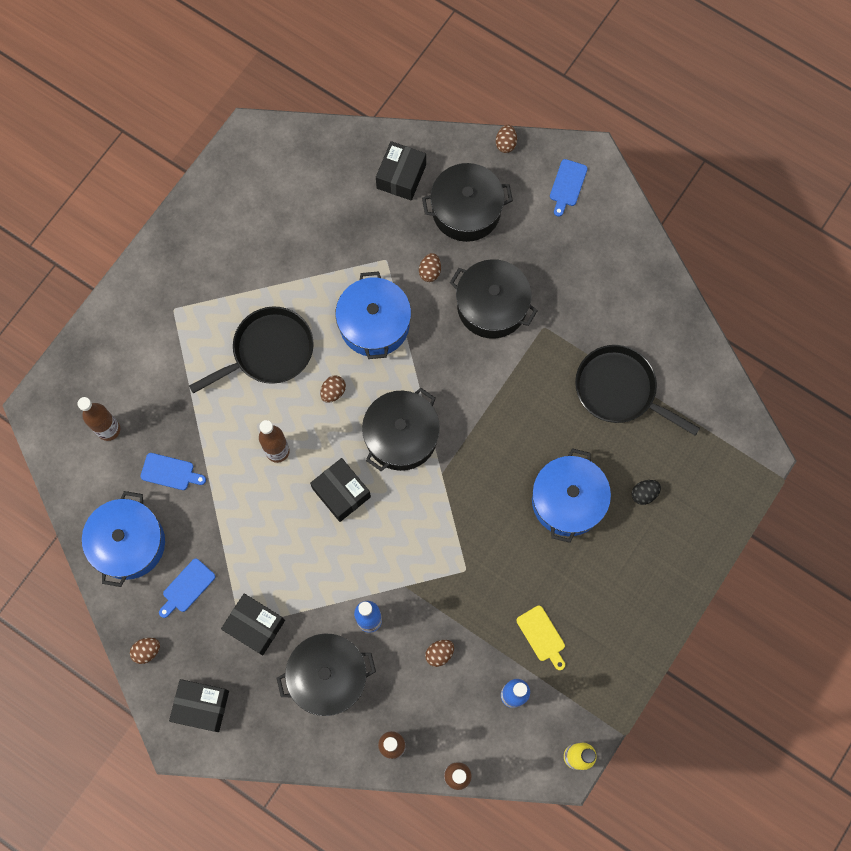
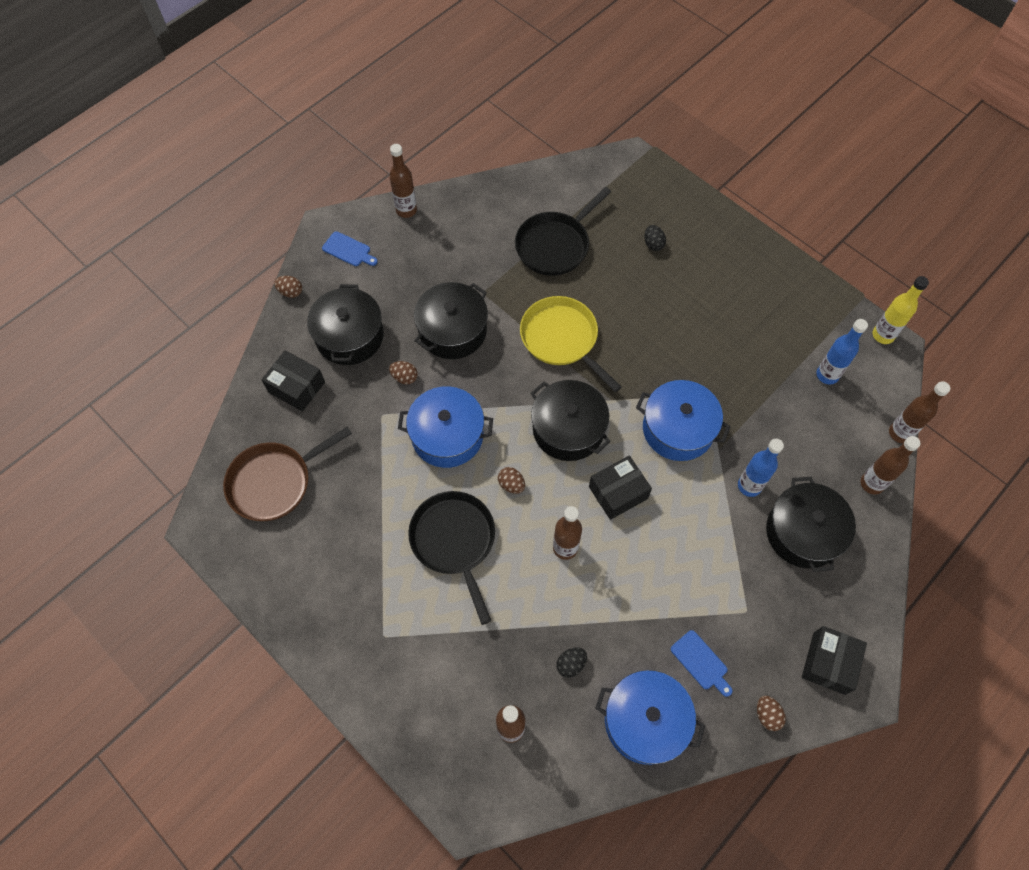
camera: 80 degrees left, 10 degrees down
(170, 472) = (571, 664): blue cutting board -> black egg
(255, 626) = (747, 596): black box -> none
(301, 183) = (274, 482): none -> brown pan
(439, 653) = (785, 429): brown egg -> none
(503, 414) = (562, 339): none -> yellow pan
(542, 636) = (774, 343): yellow cutting board -> none
(568, 500) = (651, 302): blue pot -> blue pot (678, 429)
(630, 230) = (406, 210): none -> brown bottle

